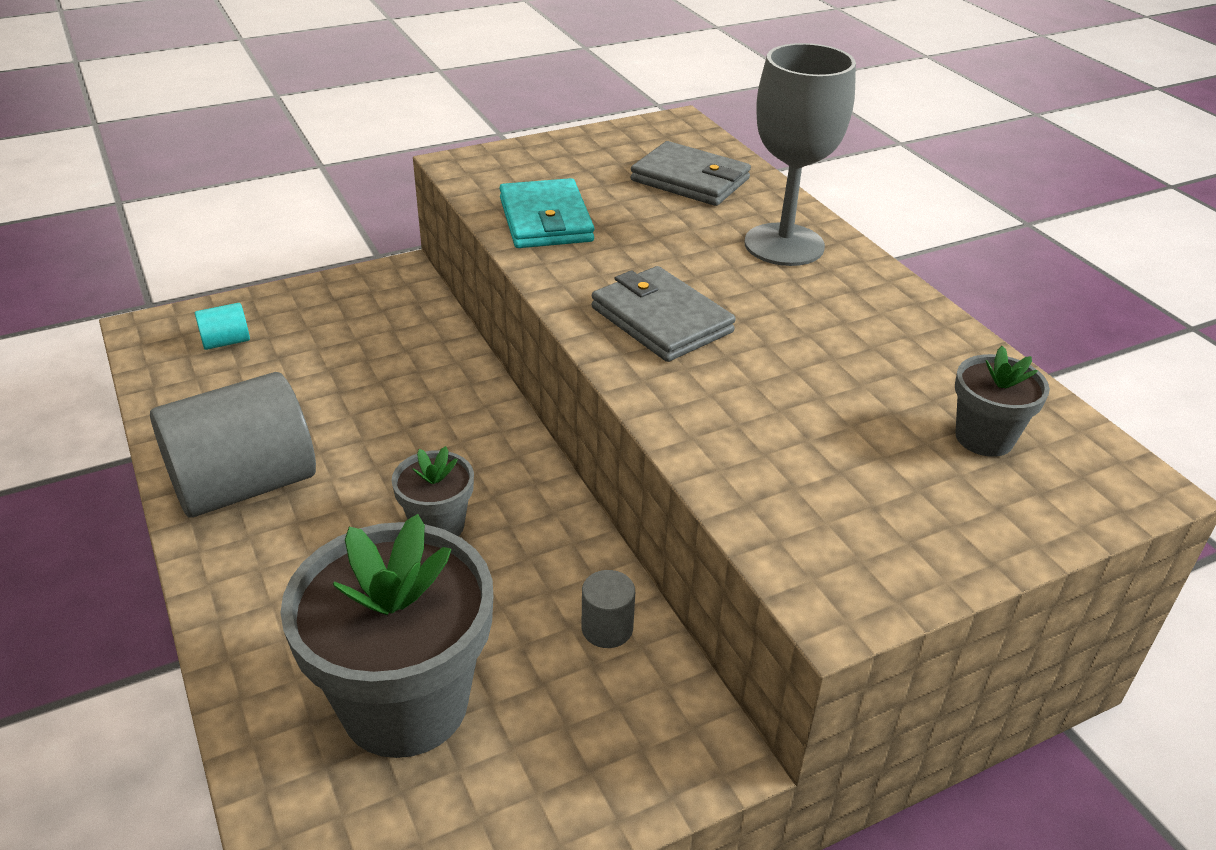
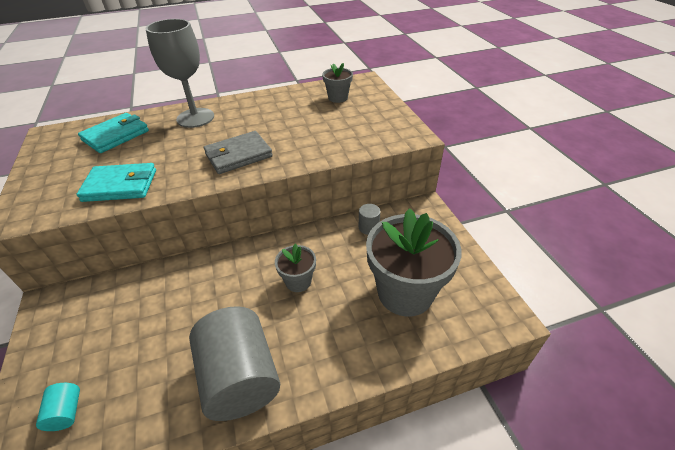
camera: 80 degrees left, 5 degrees up
(690, 180) = (116, 135): grey wallet -> turquoise wallet

